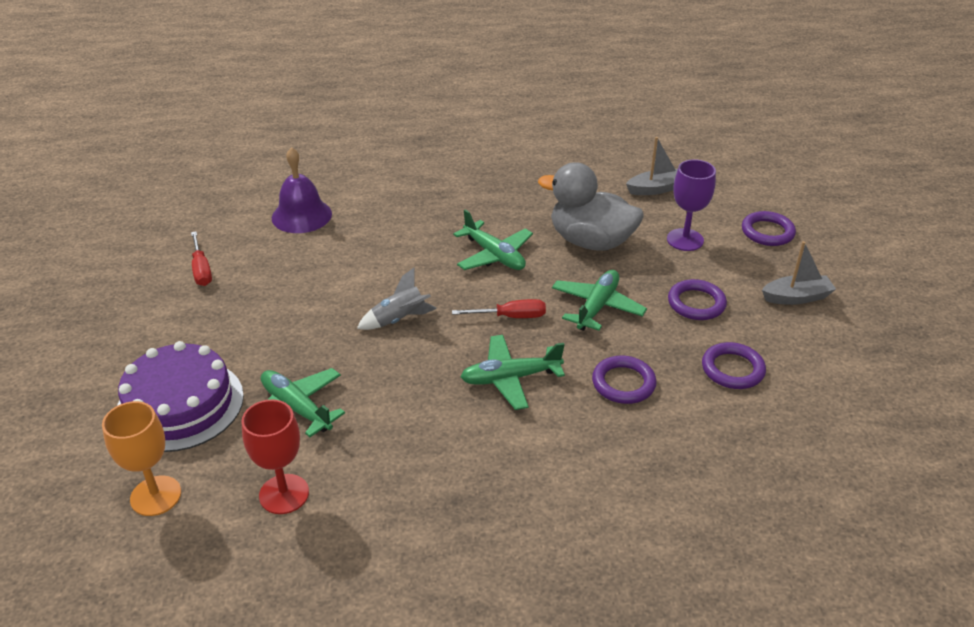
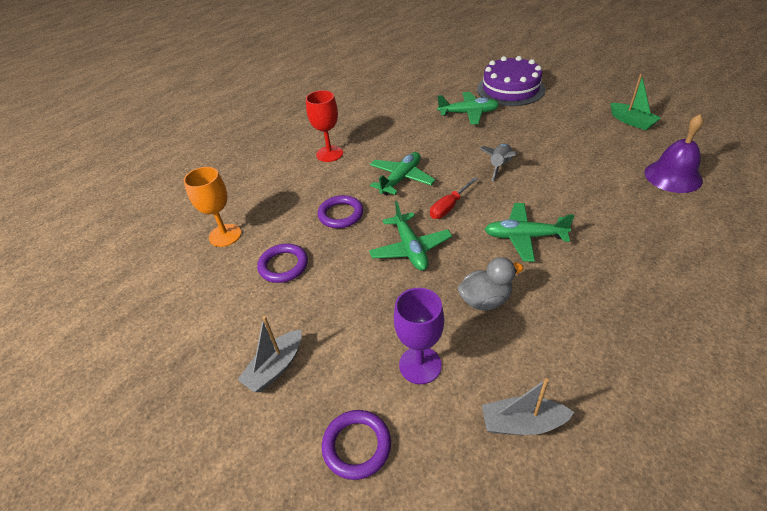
camera: 140 degrees right, 5 degrees up
(156, 496) = (460, 73): orange goblet -> orange goblet (225, 235)
(201, 270) = (631, 121): red screwdriver -> green boat
(284, 494) = (421, 96): red goblet -> red goblet (329, 154)
(590, 242) = (485, 300): grey duck -> grey duck, size x0.59
(656, 189) = (522, 423): grey boat -> grey boat turned 60 degrees clockwise
(696, 303) = (349, 300): purple ring -> none

